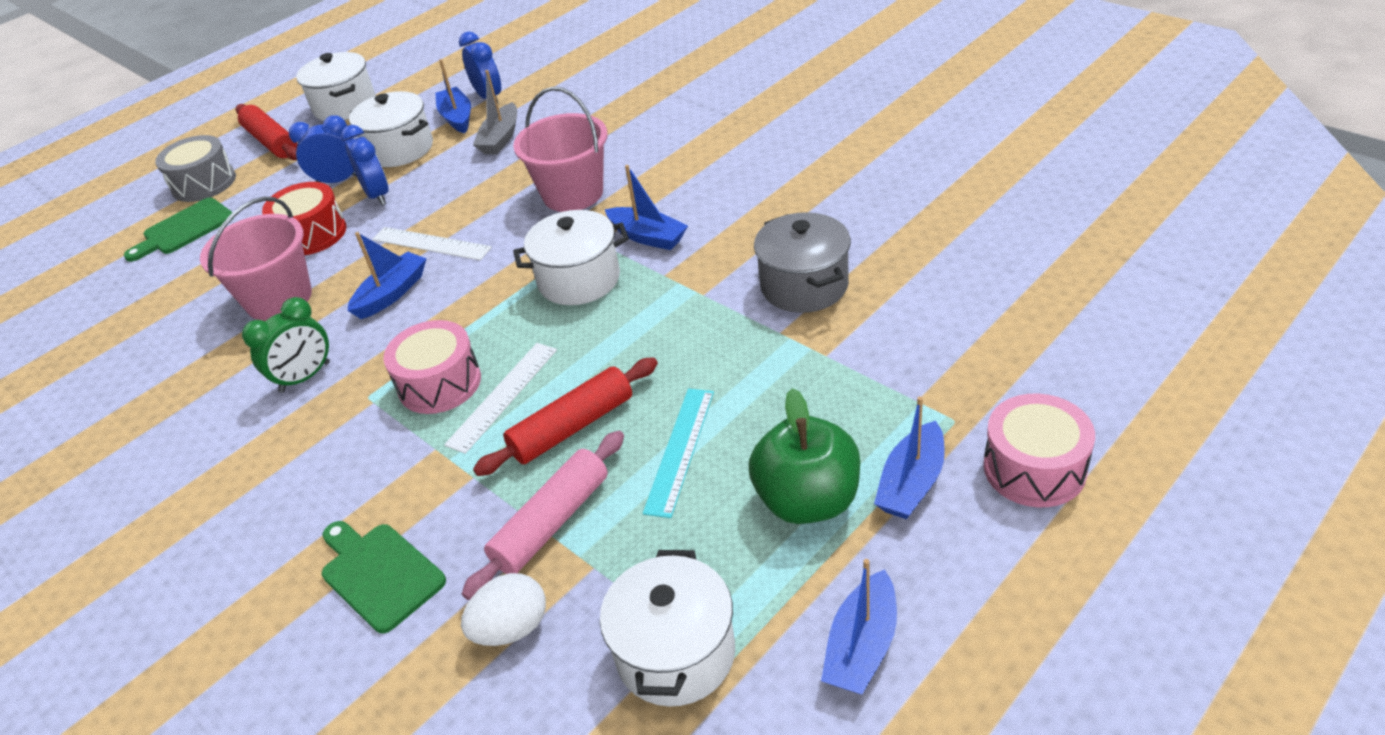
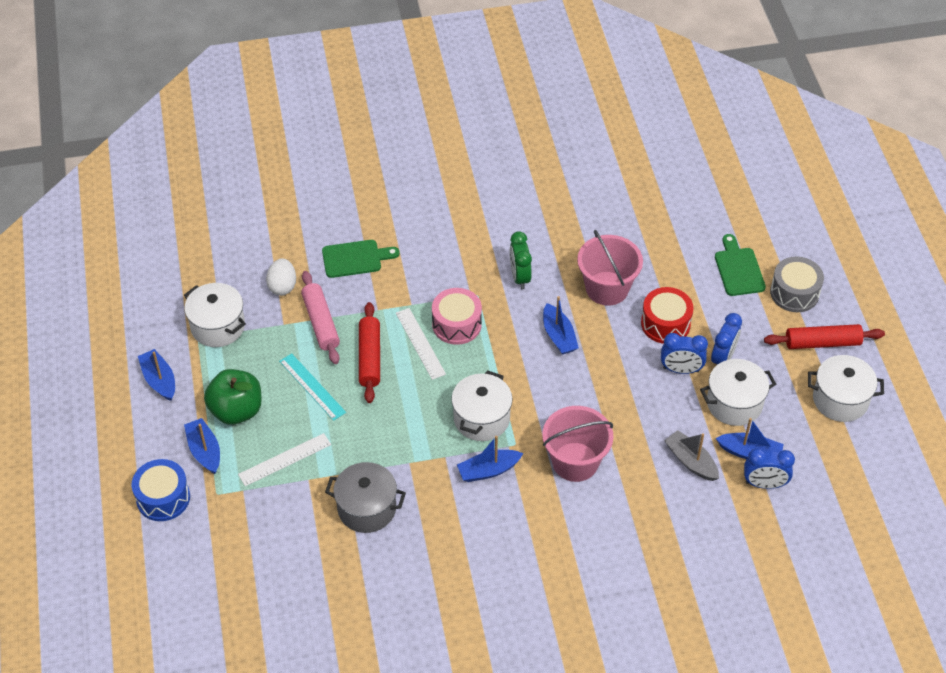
camera: 120 degrees right, 10 degrees up
(431, 243) = (593, 372): white ruler -> white ruler (285, 459)
(1034, 468) = (163, 498): pink drum -> blue drum

